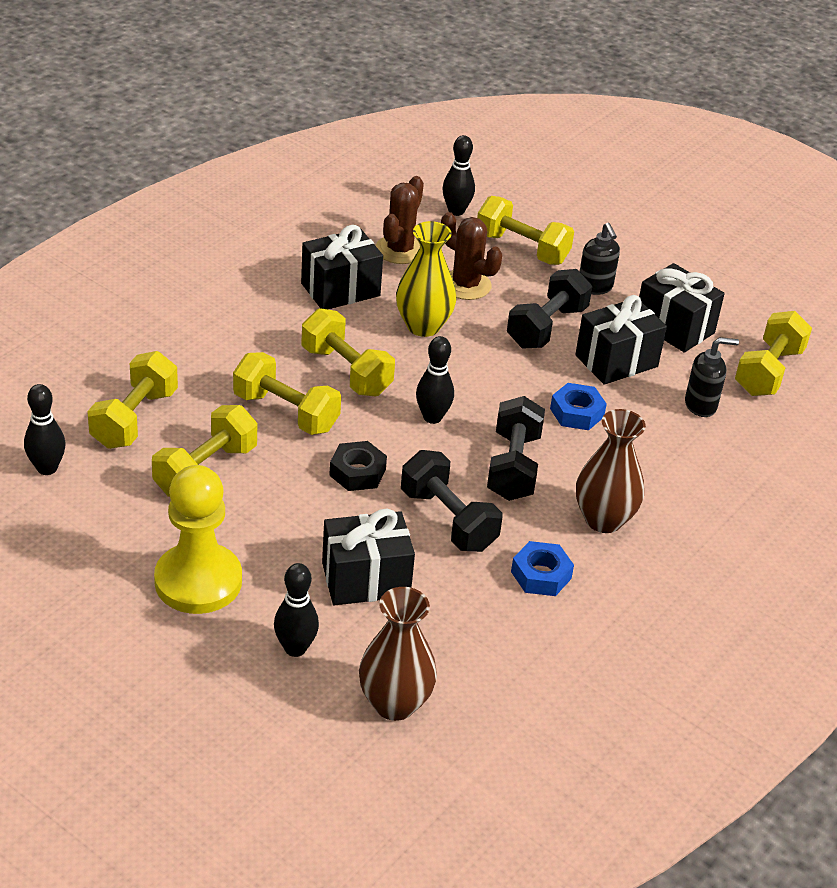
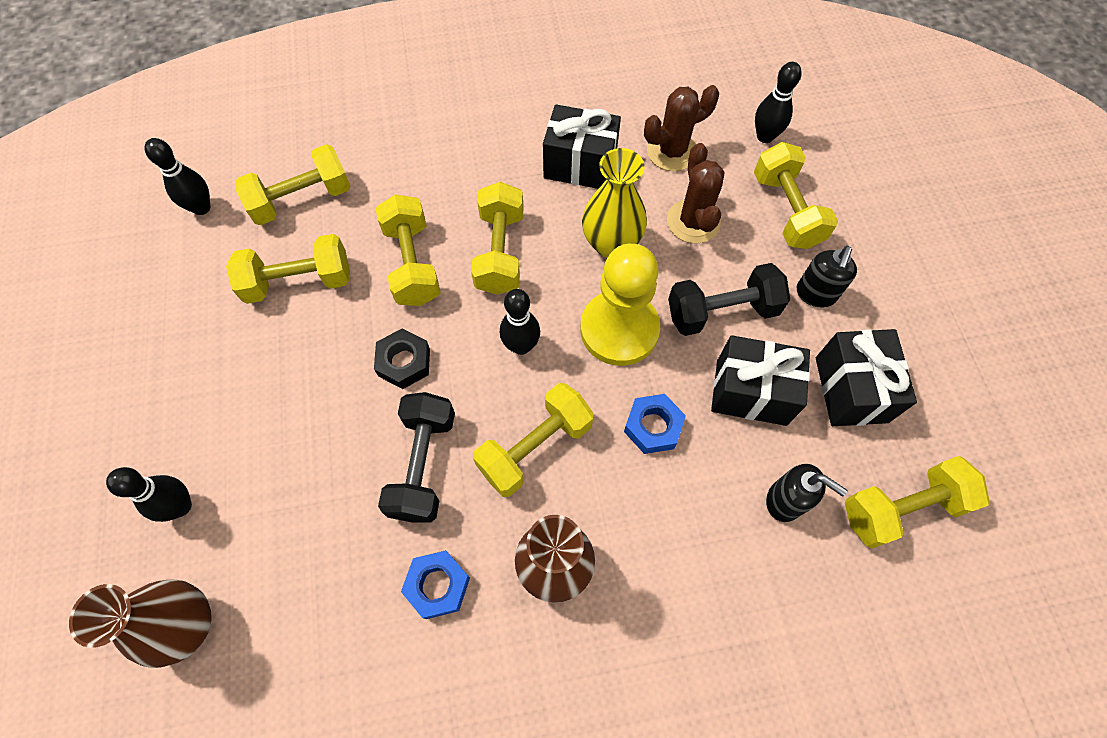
camera: 45 degrees right, 25 degrees up
(198, 581) = (186, 386): yellow pawn -> yellow pawn (619, 329)
(366, 579) = (299, 477): black gift -> none
(513, 467) = (535, 447): black dumbbell -> yellow dumbbell

